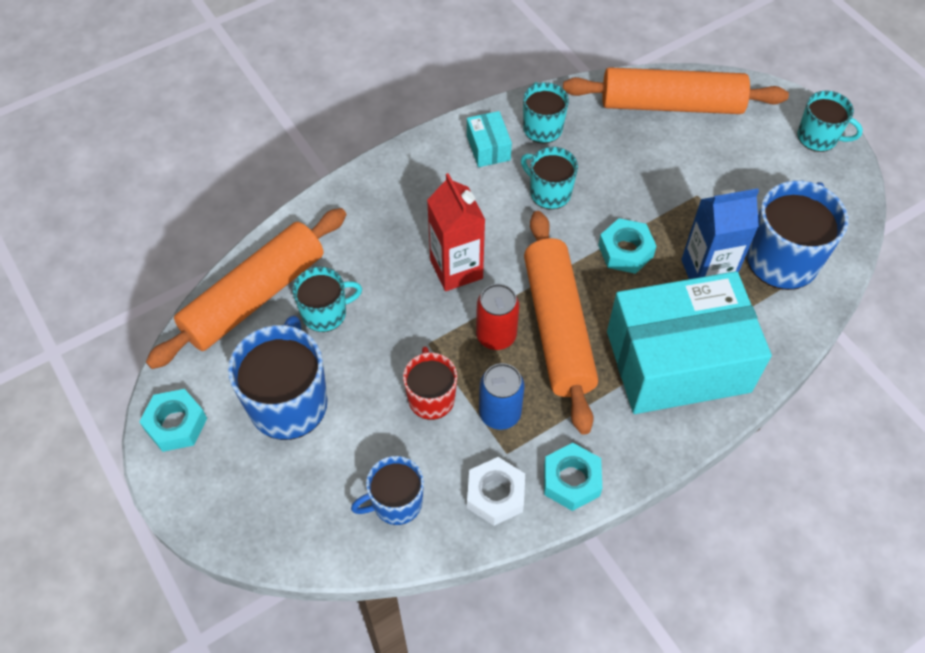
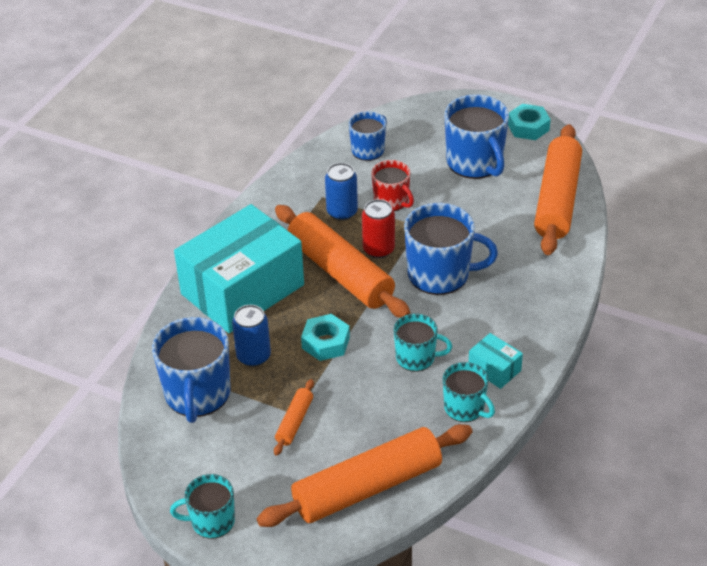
camera: 150 degrees right, 15 degrees down
(325, 313) = (502, 212): turquoise mug -> none
(456, 269) = (440, 274): red carton -> blue mug
(495, 495) = (314, 176): white nut -> none
(571, 480) = (273, 201): turquoise nut -> none
(702, 187) = (294, 422): none -> orange rolling pin
(707, 272) = (253, 356): blue carton -> blue can

